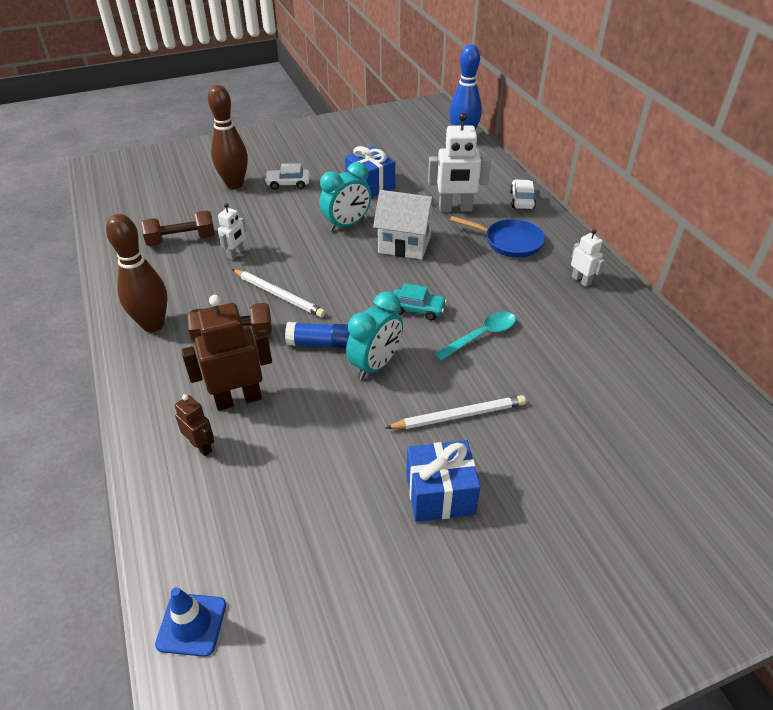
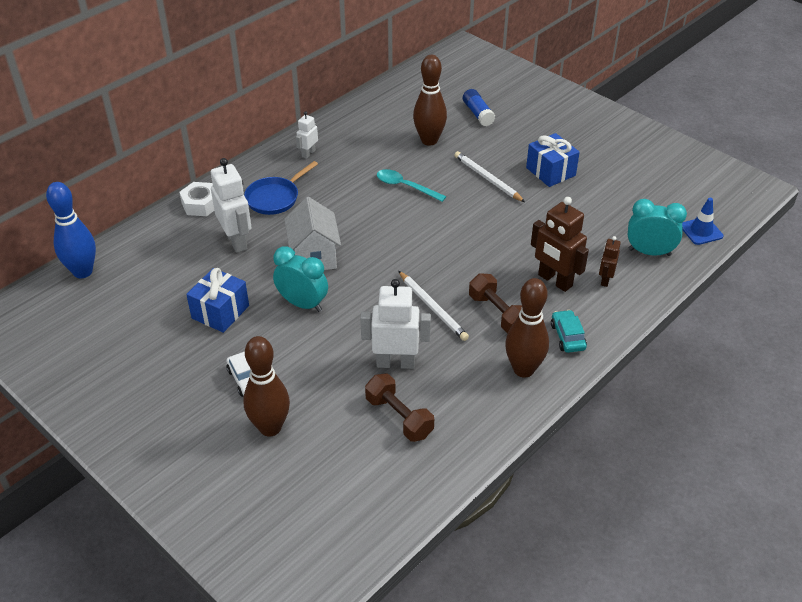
camera: 115 degrees left, 0 degrees up
(236, 254) = (395, 363): white robot -> white robot, size x1.85
(279, 295) = (433, 307): white pencil -> white pencil turned 135 degrees clockwise
(320, 343) = (471, 262): blue glue stick -> blue glue stick (478, 114)
(375, 365) = (471, 226): turquoise clock -> turquoise clock (649, 252)
(417, 309) = (397, 224): turquoise car -> turquoise car (567, 336)
(509, 242) = (275, 198): blue pan -> blue pan turned 135 degrees counterclockwise
(521, 200) = (201, 204): white car -> white nut
(571, 389) = (429, 140): none -> brown bowling pin

